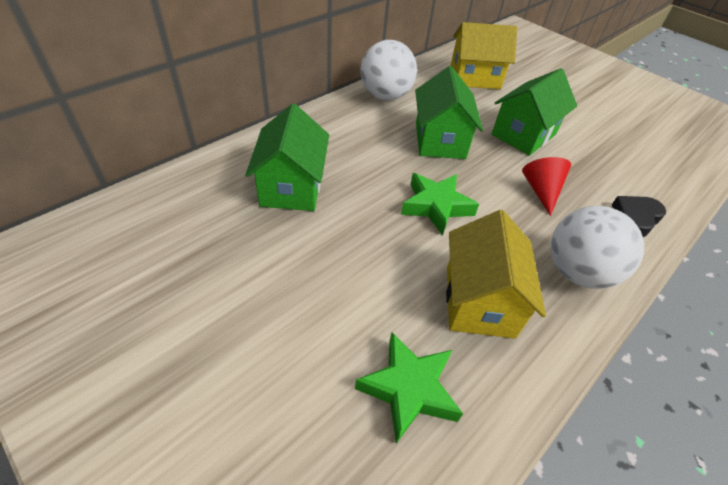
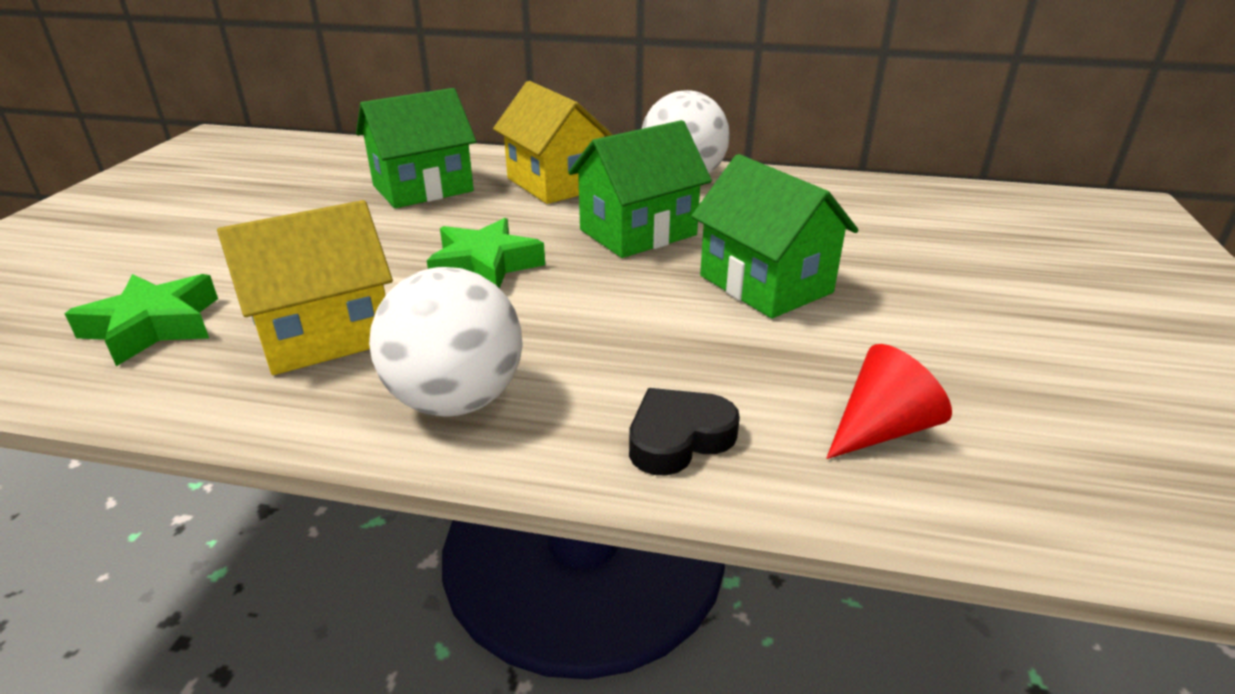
camera: 60 degrees right, 15 degrees down
(474, 78) = (857, 214): yellow house -> yellow house (555, 183)
(523, 134) = (765, 284): green house -> green house turned 45 degrees clockwise
(541, 191) = (628, 330): red cone -> red cone (881, 429)
(635, 218) = (678, 438): black heart -> black heart turned 45 degrees counterclockwise

